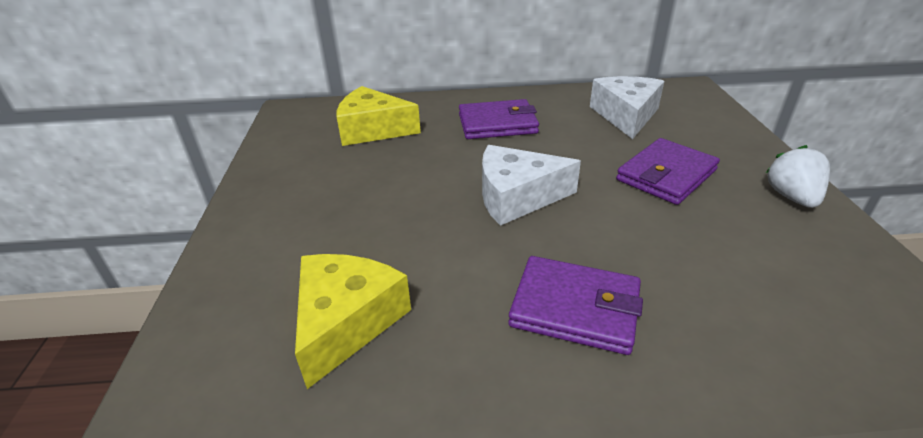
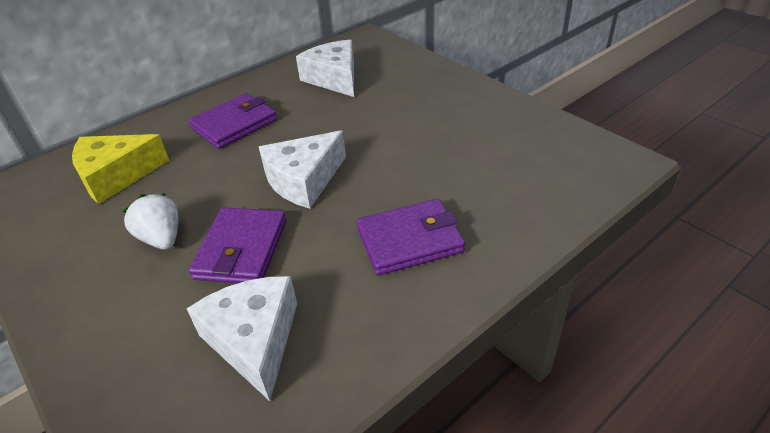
camera: 35 degrees left, 5 degrees up
(346, 322) = (254, 340): yellow cheese -> white cheese
(666, 175) = (398, 117): purple wallet -> purple wallet (241, 249)
(791, 197) = (484, 101): white strawberry -> white strawberry (162, 238)

